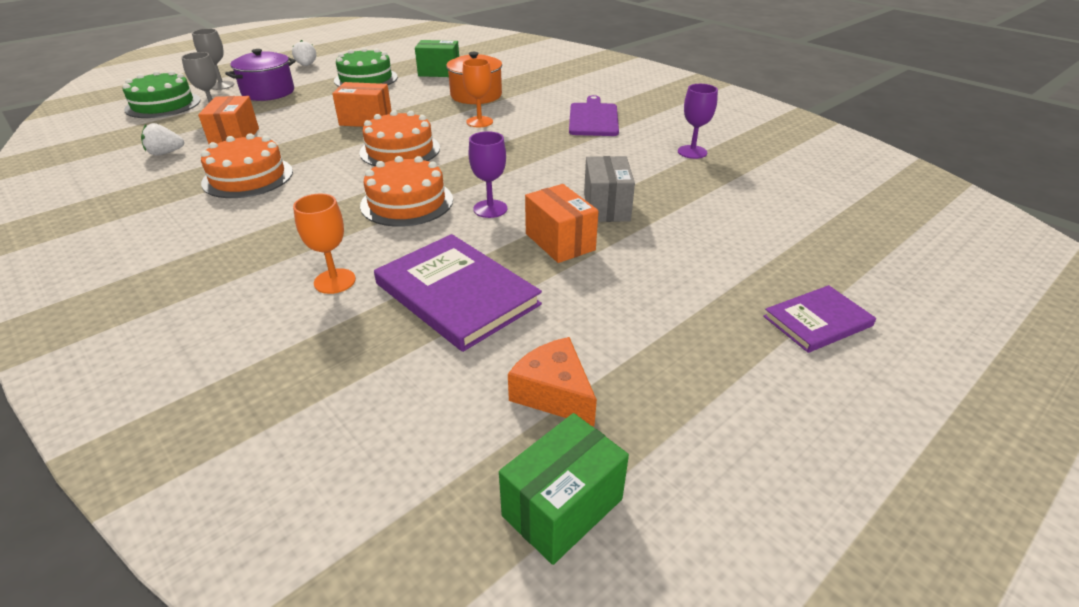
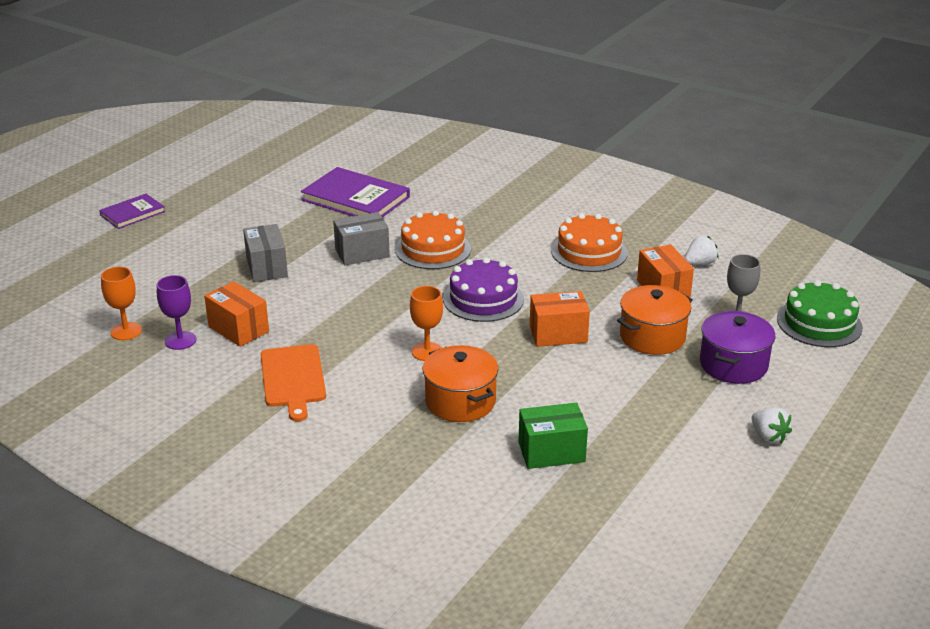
camera: 165 degrees right, 5 degrees down
(221, 85) = (812, 368): grey goblet -> none
(297, 111) = (652, 337): none -> orange pot
(335, 281) = (436, 195): orange goblet -> orange goblet (126, 331)
(366, 79) = (642, 416): green cake -> none
(400, 150) = (483, 299): orange cake -> purple cake
(490, 209) = (362, 253): purple goblet -> grey box
(554, 393) = (284, 168): orange cheese -> none
(560, 242) = (299, 236): orange box -> orange box (238, 329)
(562, 507) = (273, 141): green box -> none
(593, 118) = (292, 379): purple cutting board -> orange cutting board

